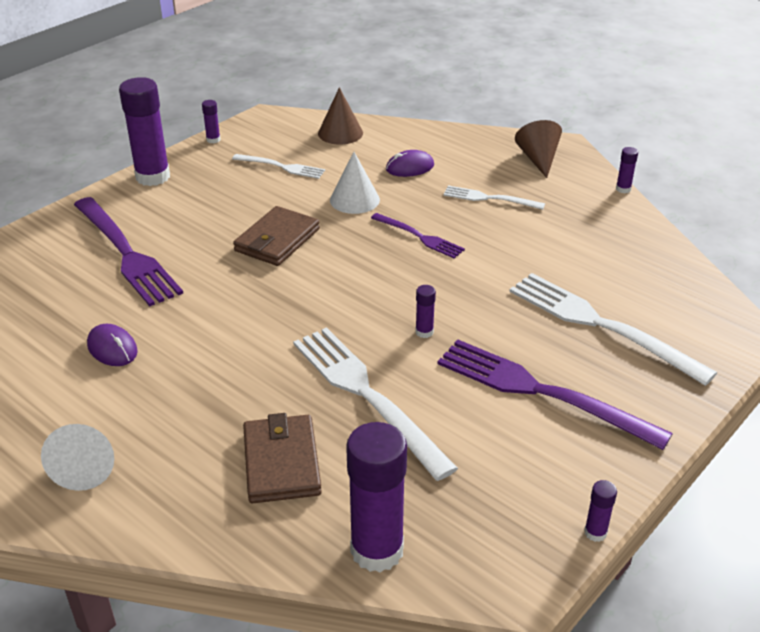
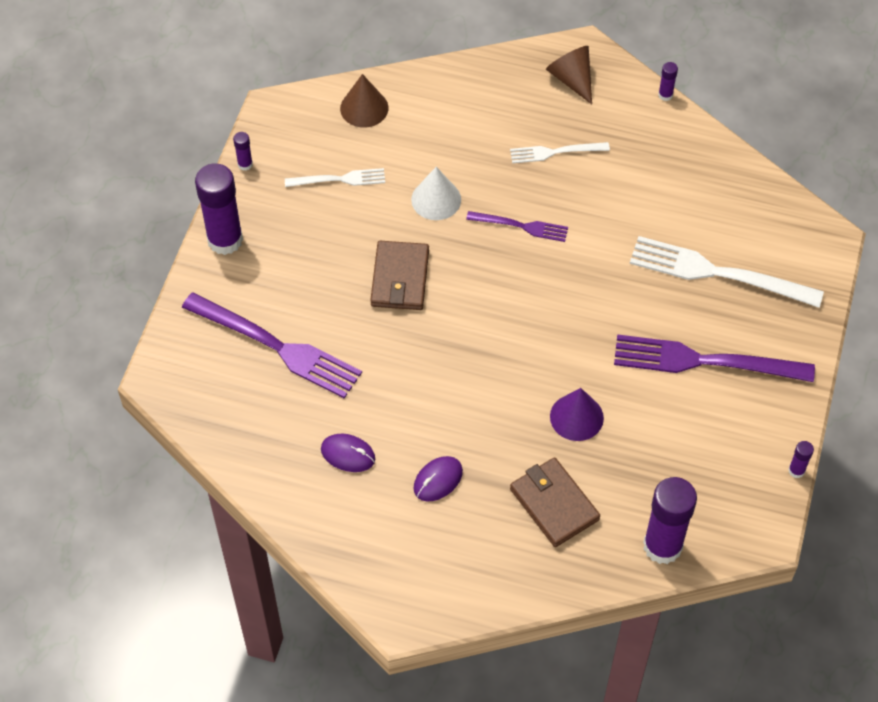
camera: 25 degrees left, 20 degrees up
(86, 466) = (414, 568): white cone -> none
(365, 394) = (576, 417): white fork -> purple cone
(410, 167) = (460, 135): purple mouse -> purple mouse (438, 480)
(424, 332) = (586, 336): purple glue stick -> none

